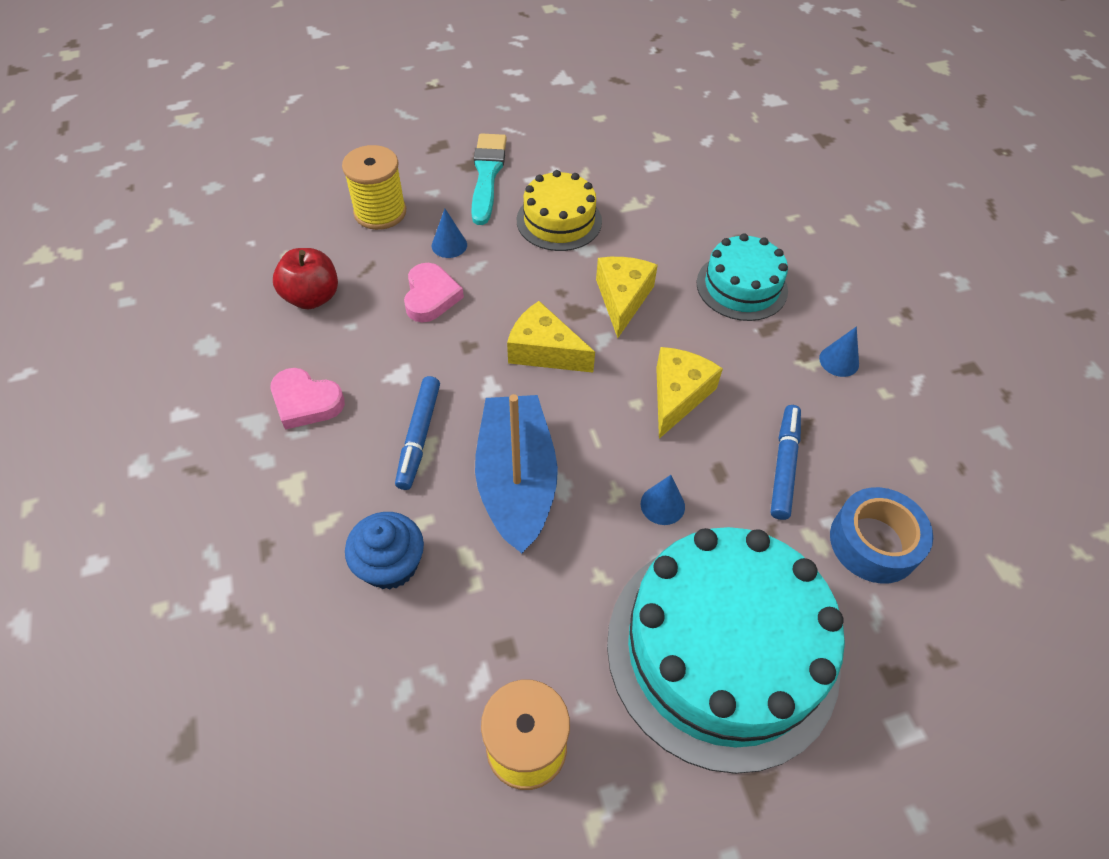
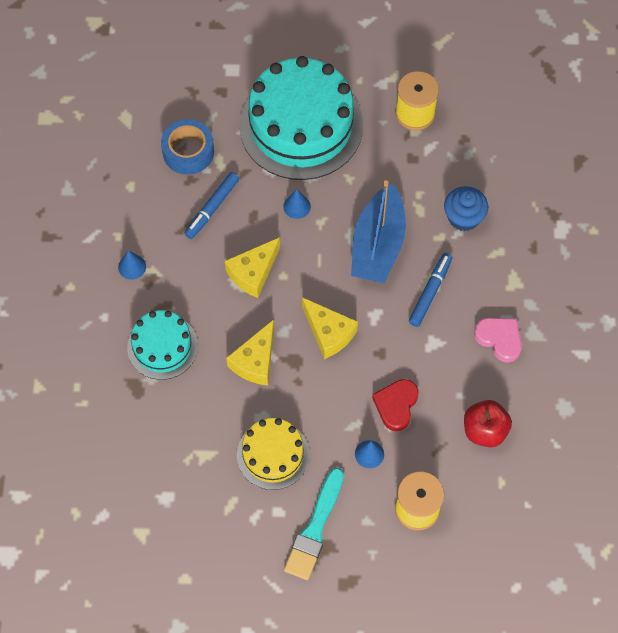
camera: 160 degrees left, 10 degrees up
(431, 296) = (396, 405): pink heart -> red heart

